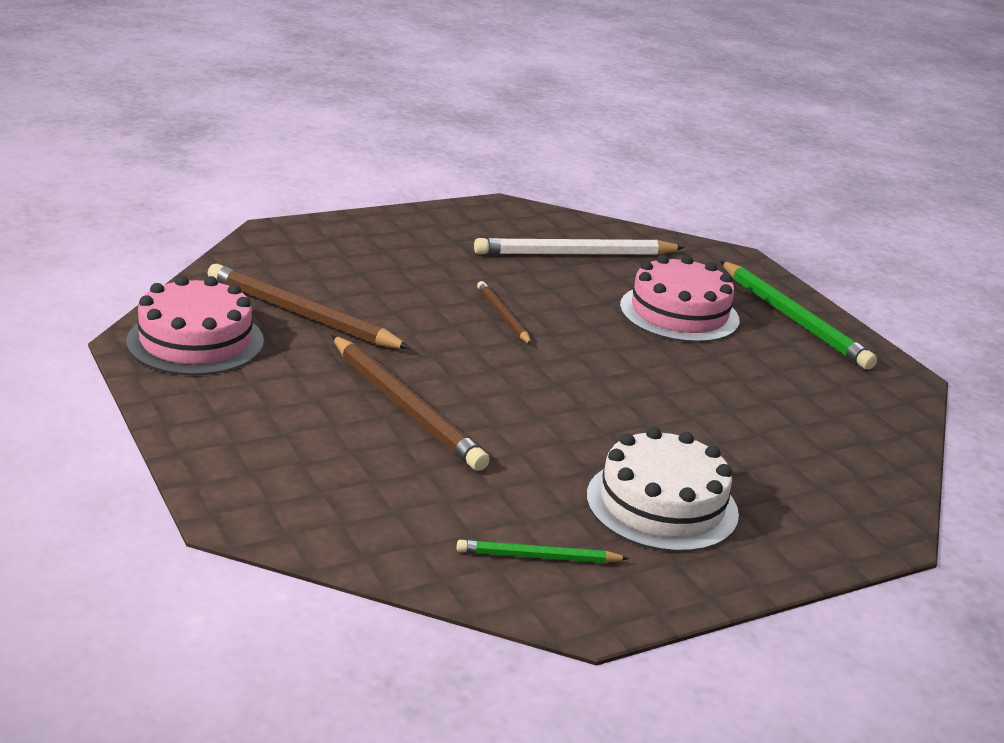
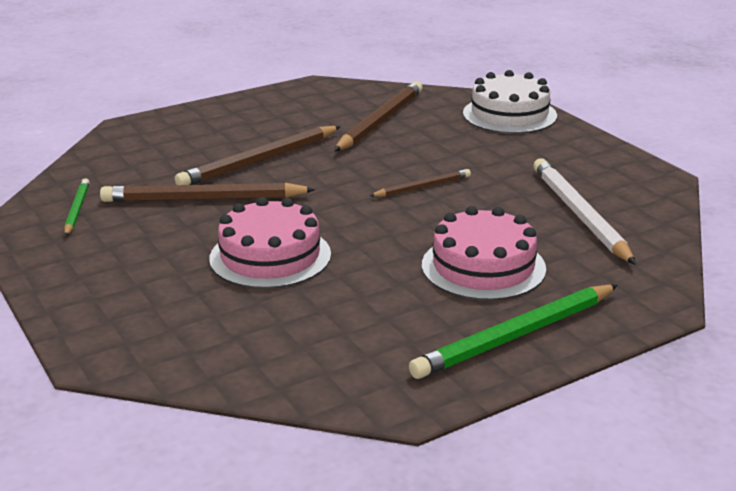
camera: 90 degrees right, 0 degrees up
(195, 341) = (324, 97): pink cake -> pink cake (270, 256)
(516, 454) = (204, 199): none -> brown pencil
(662, 505) = (140, 253): white cake -> white cake (509, 114)

